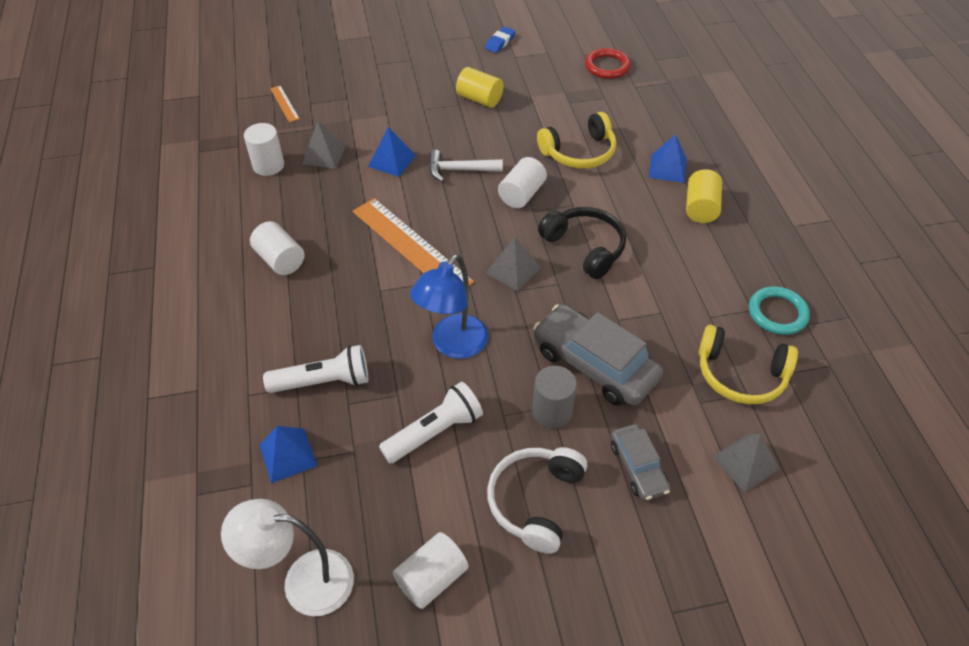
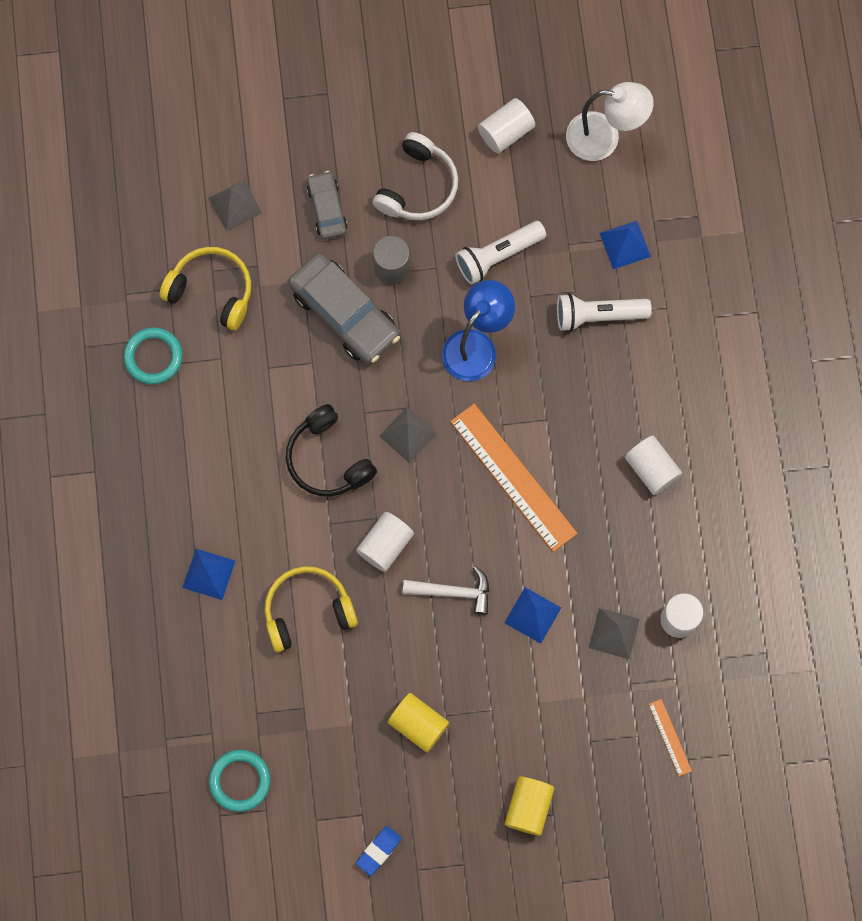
camera: 175 degrees left, 25 degrees up
(607, 66) = (240, 781): red ring -> turquoise ring
(700, 208) = (188, 506): yellow cylinder -> yellow cylinder (528, 807)

